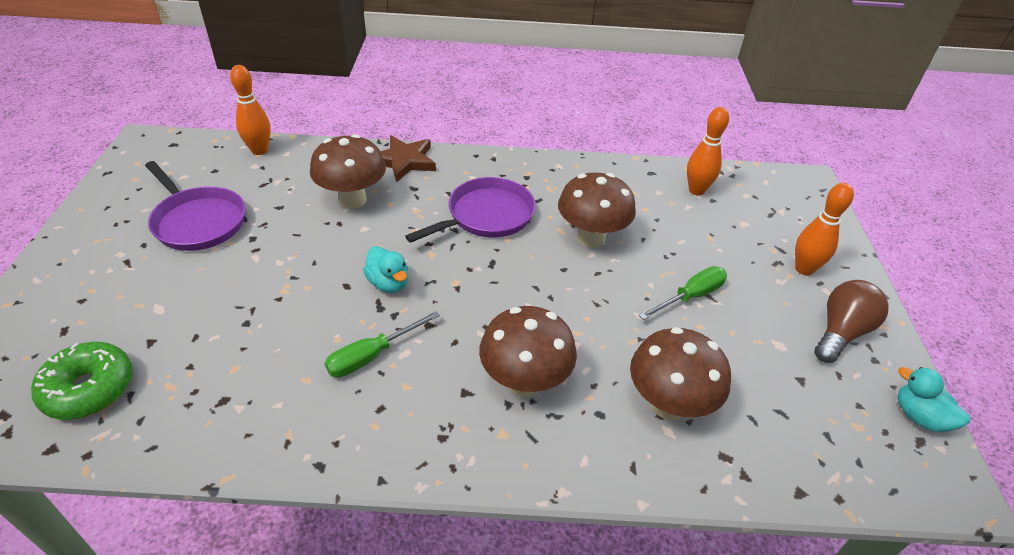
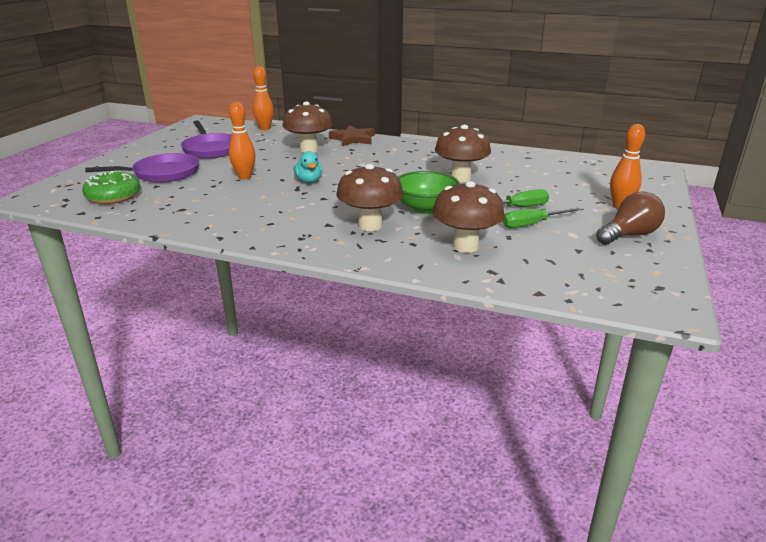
camera: 20 degrees right, 15 degrees down
(372, 356) = (279, 205): green screwdriver -> green screwdriver (532, 224)
(486, 215) = (393, 163): purple pan -> purple pan (163, 173)
(578, 321) = (425, 208): none -> green bowl
(696, 190) = (558, 167): orange bowling pin -> orange bowling pin (244, 177)
(919, 417) = (667, 277): turquoise duck -> none

